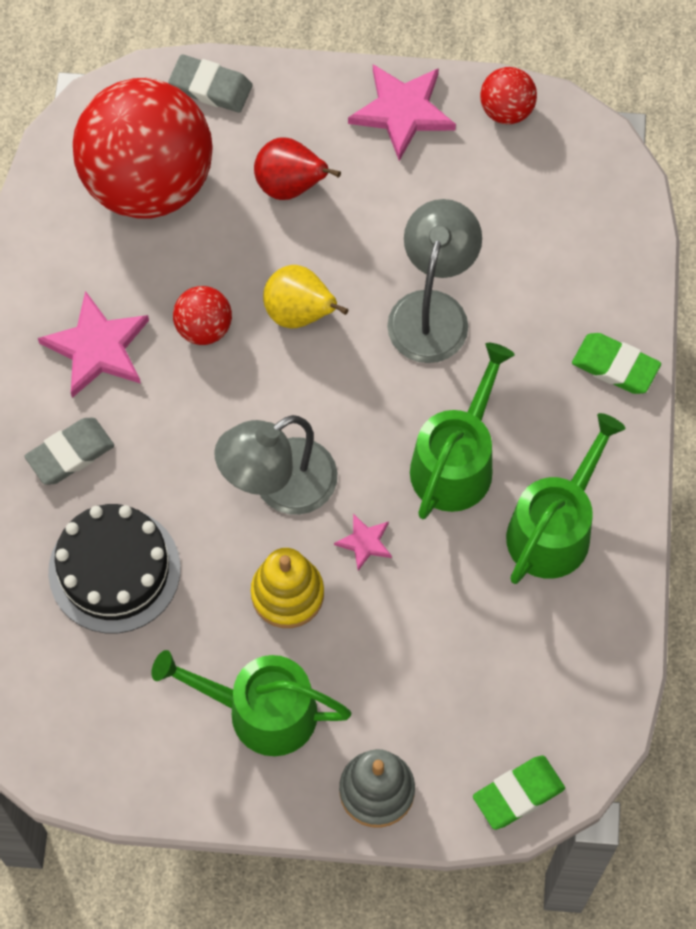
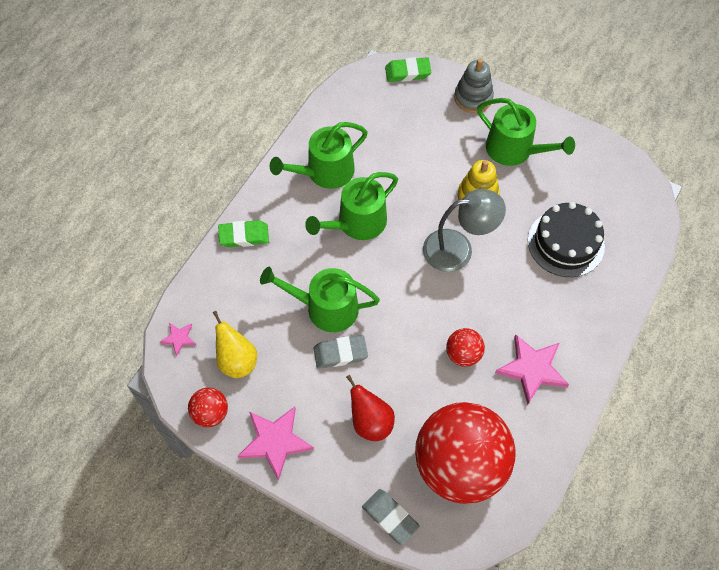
camera: 155 degrees left, 5 degrees down
(70, 453) = (569, 314): grey eraser -> grey eraser (340, 353)
(300, 313) = (402, 339): yellow pear -> yellow pear (237, 361)
(365, 542) = (425, 204): pink star -> pink star (179, 338)
(432, 310) = (325, 308): grey lamp -> green watering can
(615, 366) = (244, 236): green eraser -> green eraser turned 60 degrees counterclockwise

